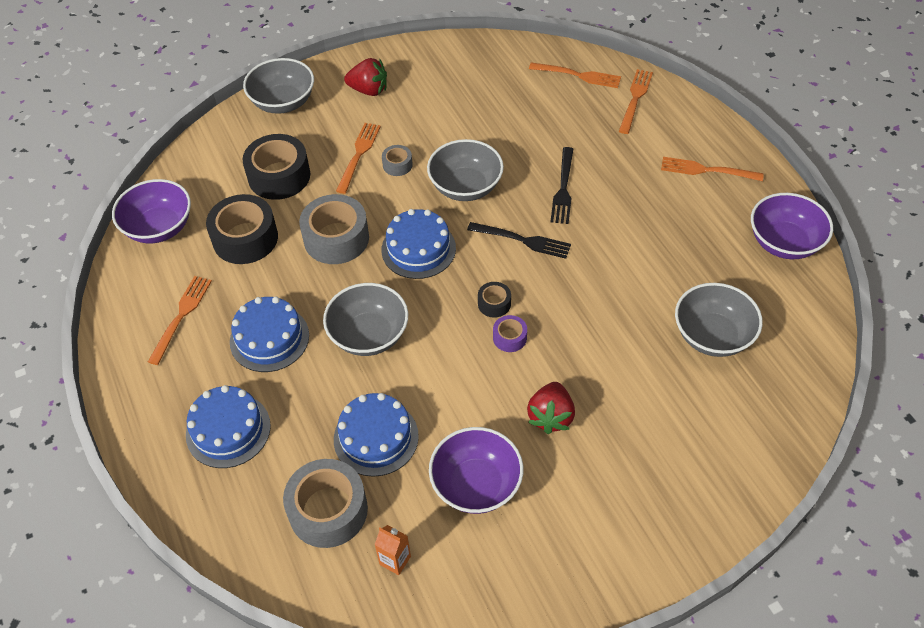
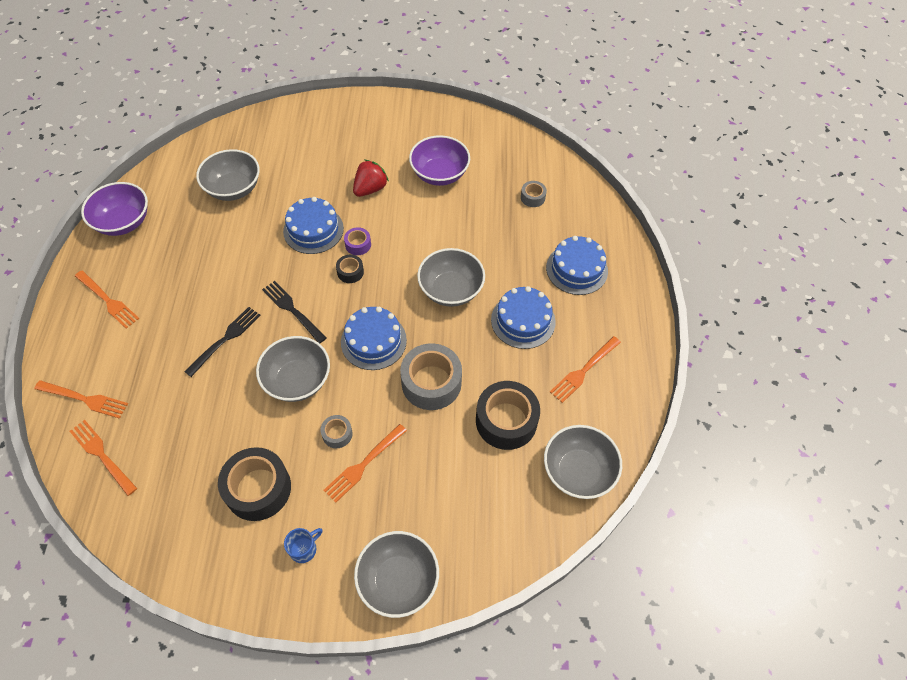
camera: 155 degrees left, 5 degrees up
(159, 227) = (578, 471): purple bowl -> grey bowl
(279, 176) = (447, 477): black tape -> black tape (258, 489)
(328, 510) = (532, 197): grey tape -> grey tape, size x0.48
(369, 90) = (304, 549): red strawberry -> blue mug
(376, 437) = (483, 223): blue cake -> blue cake (313, 230)
(395, 560) = (507, 159): orange carton -> none
(635, 99) = (84, 399): orange fork -> orange fork turned 120 degrees counterclockwise

